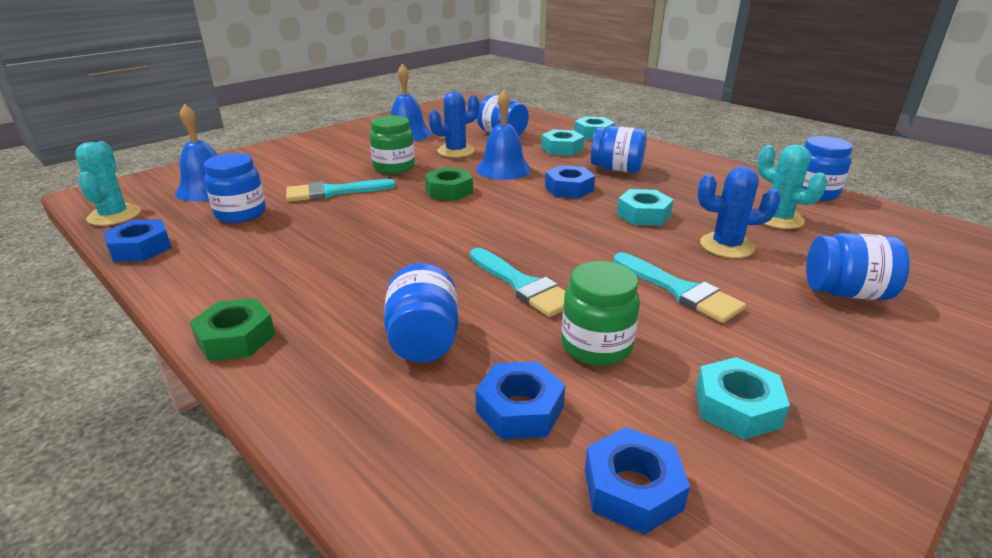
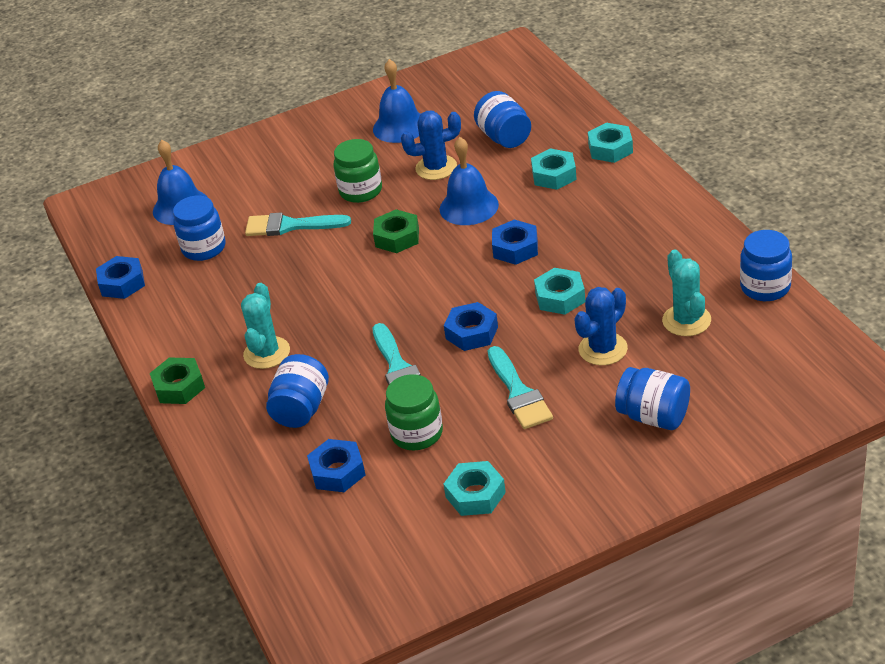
camera: 25 degrees right, 10 degrees up
(114, 215) = (102, 237): turquoise cactus -> turquoise cactus (267, 353)
(616, 169) = (588, 220): blue jar -> none
(632, 489) = (372, 530): blue nut -> blue nut (471, 333)
(726, 246) = (603, 349): blue cactus -> blue cactus turned 75 degrees counterclockwise

